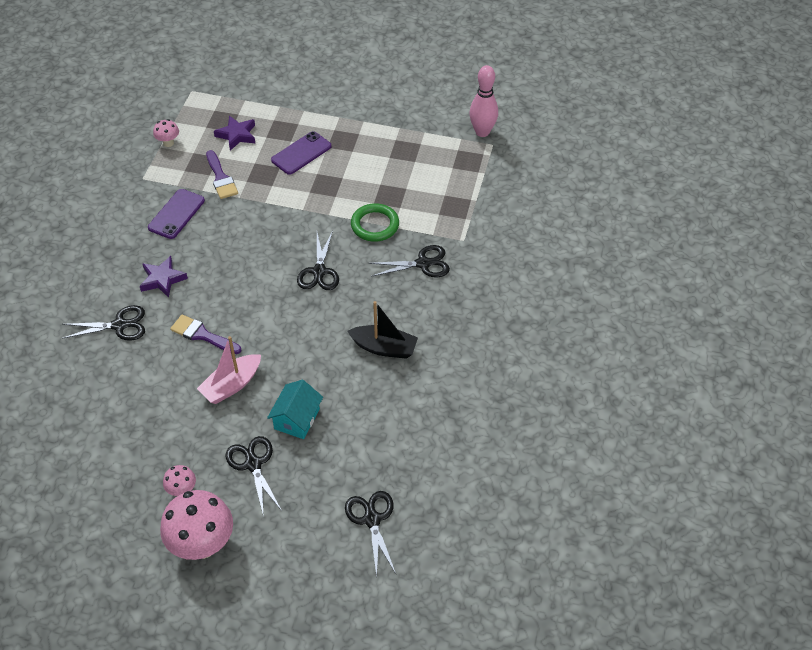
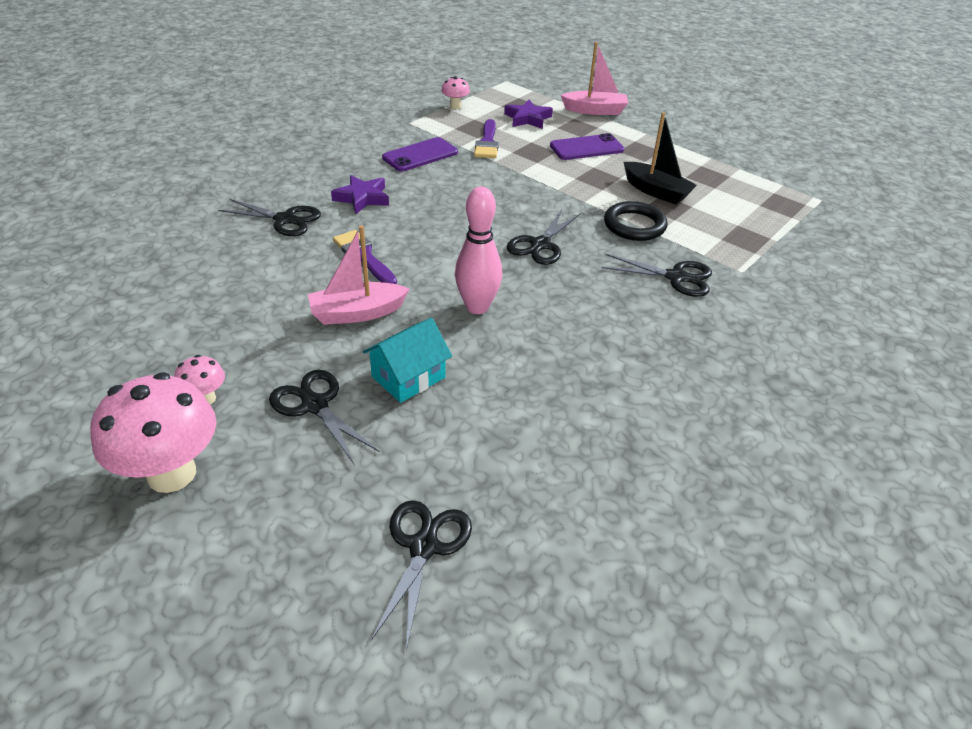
camera: 25 degrees right, 10 degrees down
(253, 464) = (315, 405): black scissors -> black scissors turned 45 degrees counterclockwise
(286, 103) = (595, 110): none -> pink boat
(375, 225) = (634, 225): green ring -> black ring
(384, 348) = (574, 343): black boat -> black boat (656, 191)
(482, 132) = (812, 186): pink bowling pin -> pink bowling pin (477, 307)

